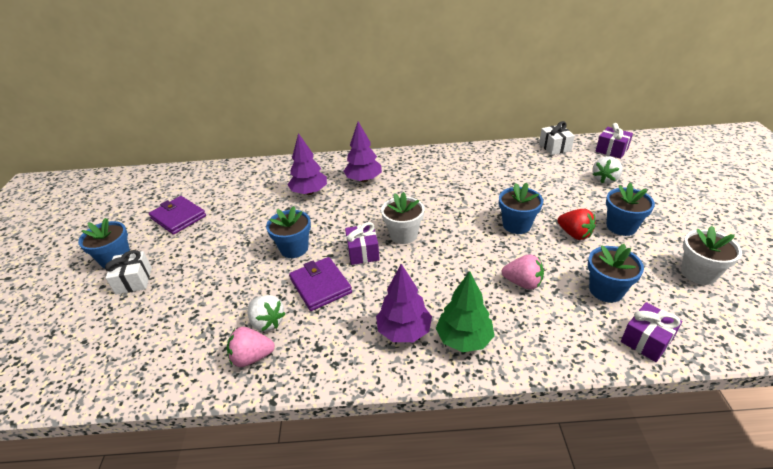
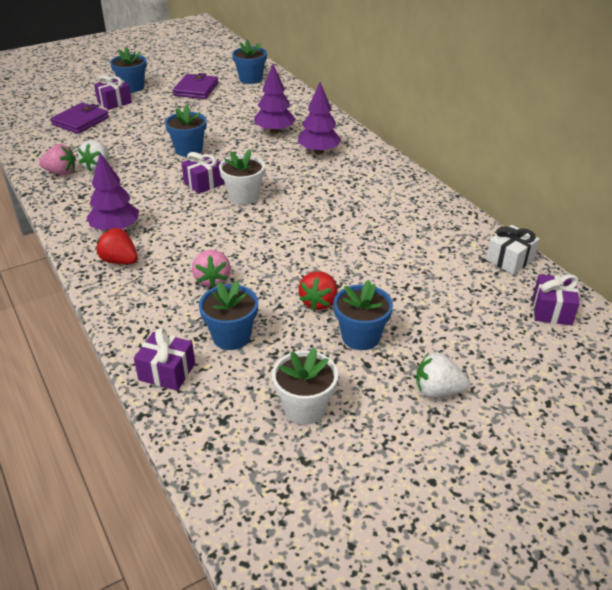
camera: 60 degrees right, 0 degrees up
(134, 280) = (114, 102): white gift -> purple gift
(252, 357) = (61, 172): pink strawberry -> pink strawberry turned 135 degrees clockwise
(320, 286) = (149, 176): purple wallet -> purple wallet (81, 121)
(464, 339) = (120, 261): green tree -> red strawberry
(516, 225) = (308, 259): blue flower pot -> blue flower pot (250, 79)
(605, 179) = (463, 312): white strawberry -> white strawberry (437, 391)

